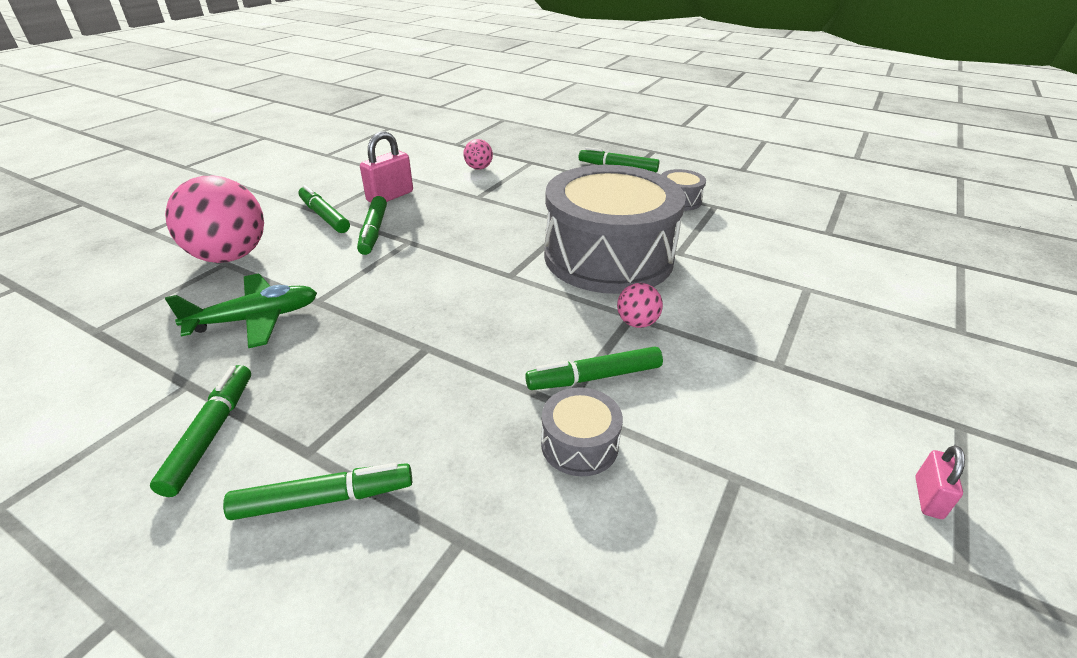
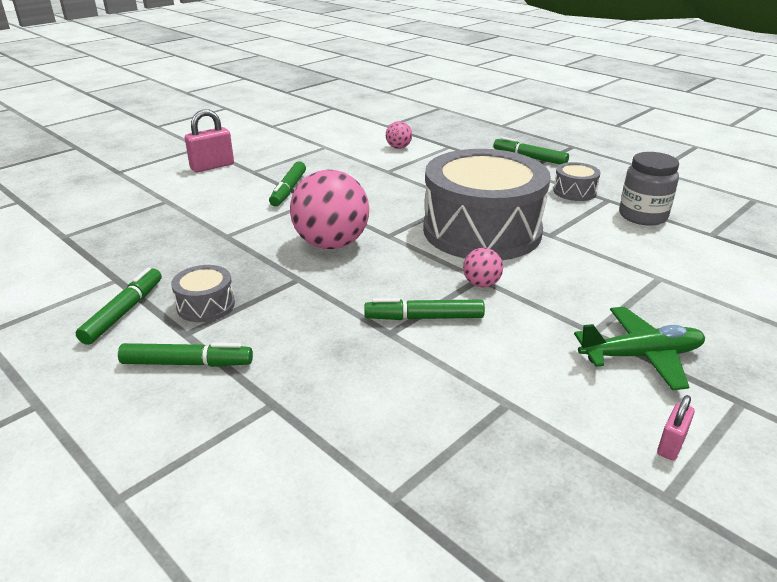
camera: 15 degrees right, 5 degrees down
(230, 256) = (171, 196): pink ball -> pink ball (331, 244)
(256, 319) = (177, 242): green plane -> green plane (641, 356)
(324, 216) = (253, 174): green marker -> none
(390, 196) = (312, 164): pink padlock -> pink padlock (212, 166)
(579, 444) = (389, 361): grey drum -> grey drum (206, 305)
(756, 220) = (642, 216): none -> grey jar

